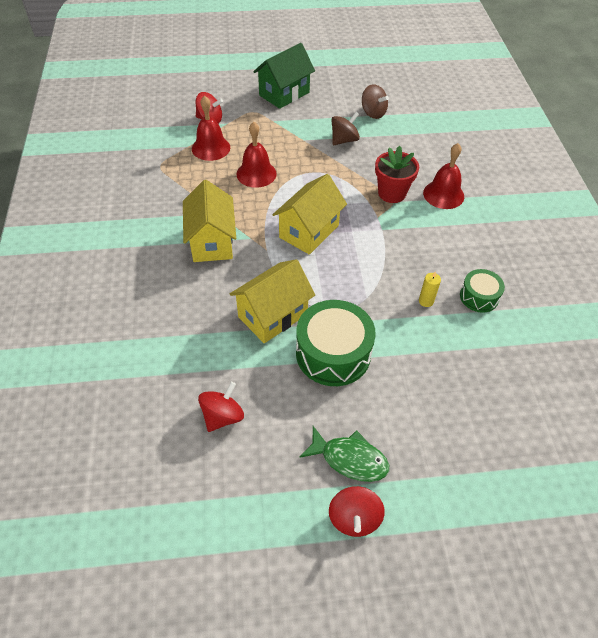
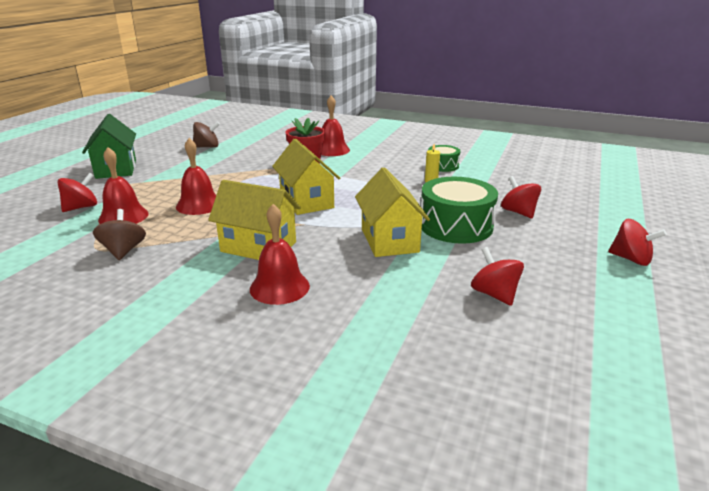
camera: 60 degrees left, 25 degrees down
(163, 281) = (279, 287): none -> red bell
(344, 140) = (219, 163): brown spinning top -> brown spinning top (123, 251)
(349, 459) = (571, 246): green fish -> none
(401, 397) = (518, 212): none -> red spinning top

